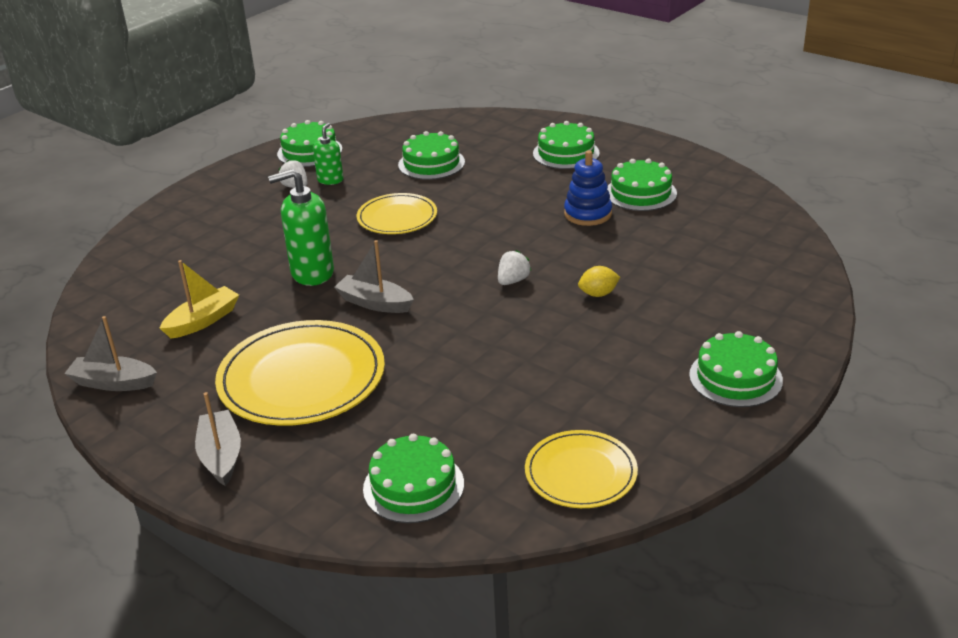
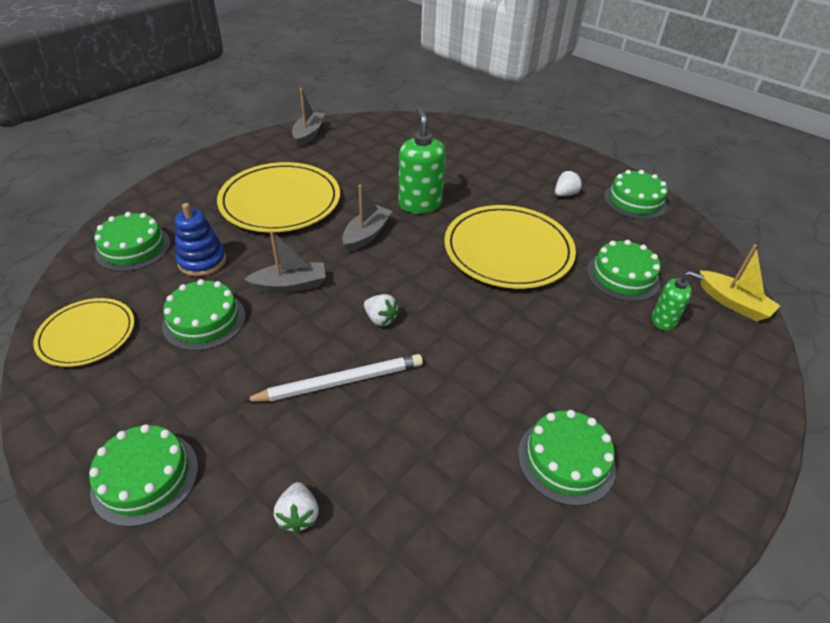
camera: 90 degrees right, 10 degrees up
(203, 321) = (366, 160): yellow boat -> yellow boat (733, 303)
(221, 456) = (214, 173): grey boat -> grey boat (290, 285)
(330, 180) = (579, 212): green soap dispenser -> green soap dispenser (663, 320)
(397, 217) = (508, 250): yellow plate -> yellow plate, size x1.69
(566, 153) = (670, 394): green cake -> green cake (204, 320)
(588, 214) = (511, 395): blue stacking toy -> blue stacking toy (202, 261)
(598, 294) = (340, 381): yellow lemon -> white pencil
(733, 296) = (298, 515): none -> white strawberry

